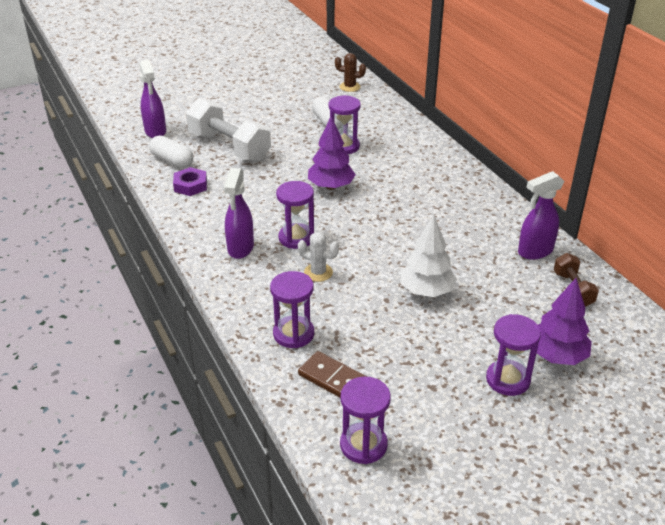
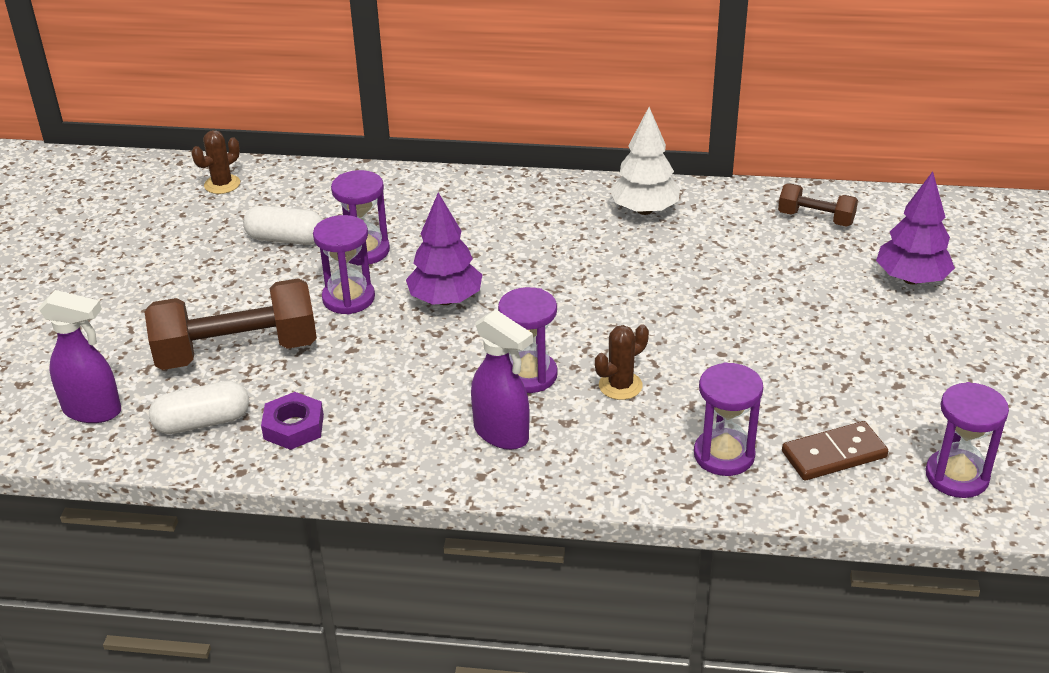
camera: 55 degrees left, 0 degrees up
(229, 147) = (237, 351): white dumbbell -> brown dumbbell
(318, 272) = (620, 386): white cactus -> brown cactus
(426, 291) = (732, 317): white tree -> white tree (644, 210)
(508, 379) = (924, 328): purple hourglass -> purple hourglass (348, 298)
(534, 251) = (731, 211): purple spray bottle -> none

